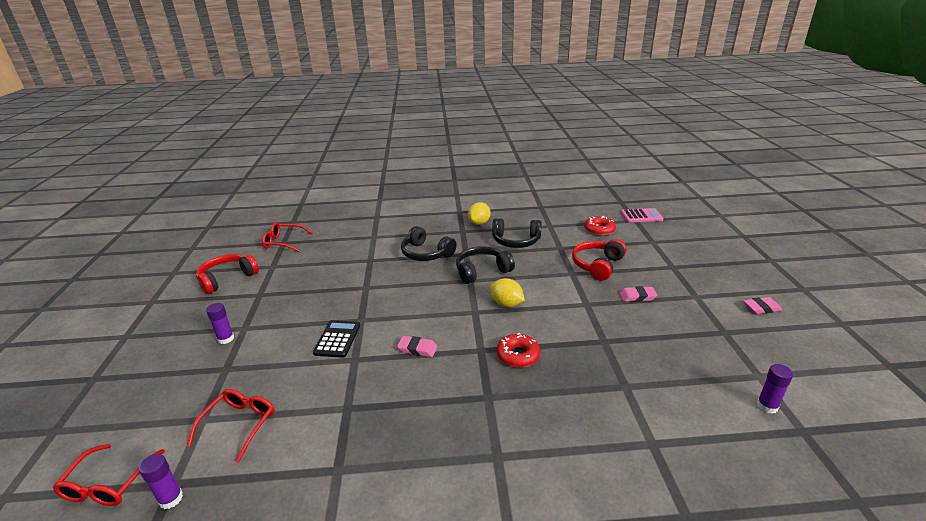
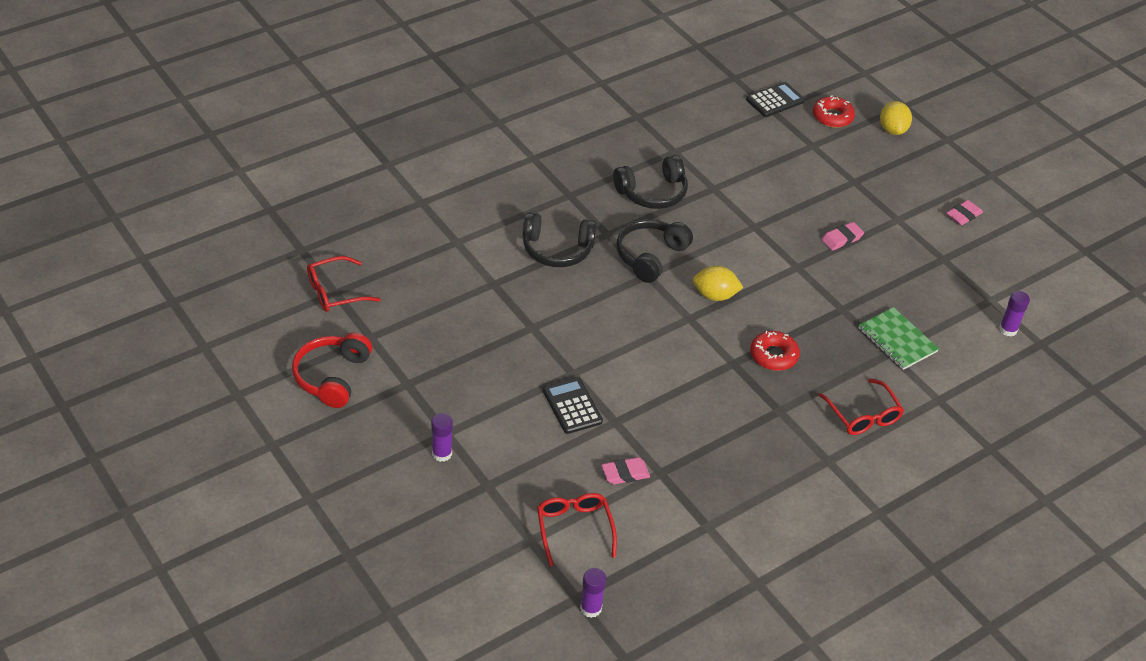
camera: 35 degrees left, 15 degrees up
(109, 483) = (517, 624): red glasses -> red glasses (863, 415)
(417, 349) = (669, 385): pink eraser -> pink eraser (625, 473)
(479, 223) = (579, 172): yellow lemon -> yellow lemon (892, 130)
(597, 265) = (774, 205): red headphones -> none
(599, 230) = (739, 141): red donut -> red donut (832, 117)
(640, 379) = (897, 340): none -> green notebook
(641, 216) = (775, 100): pink calculator -> black calculator

